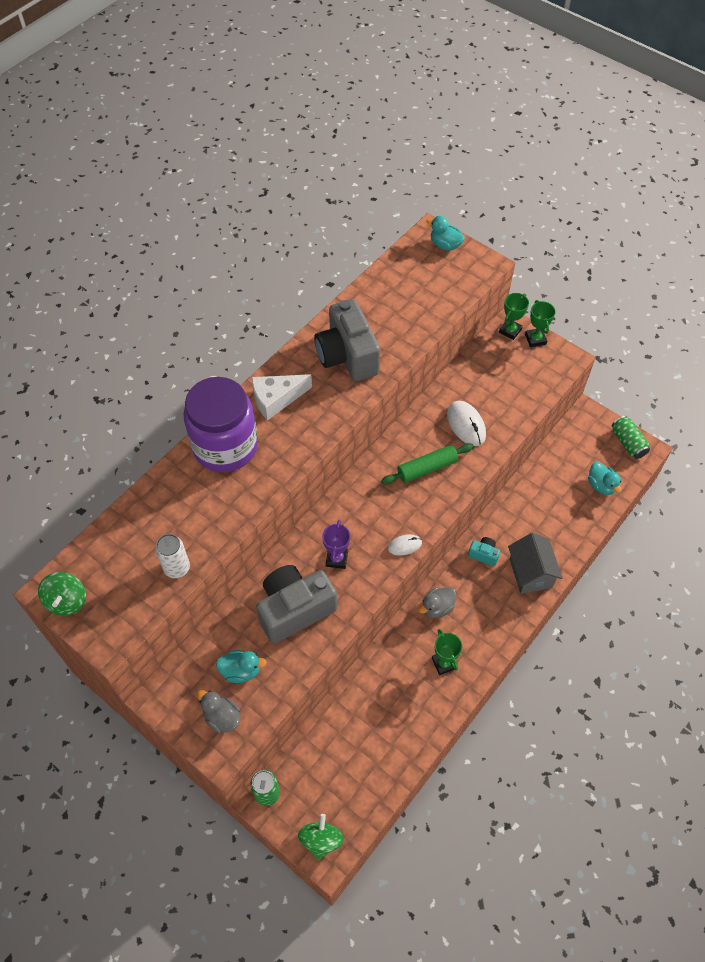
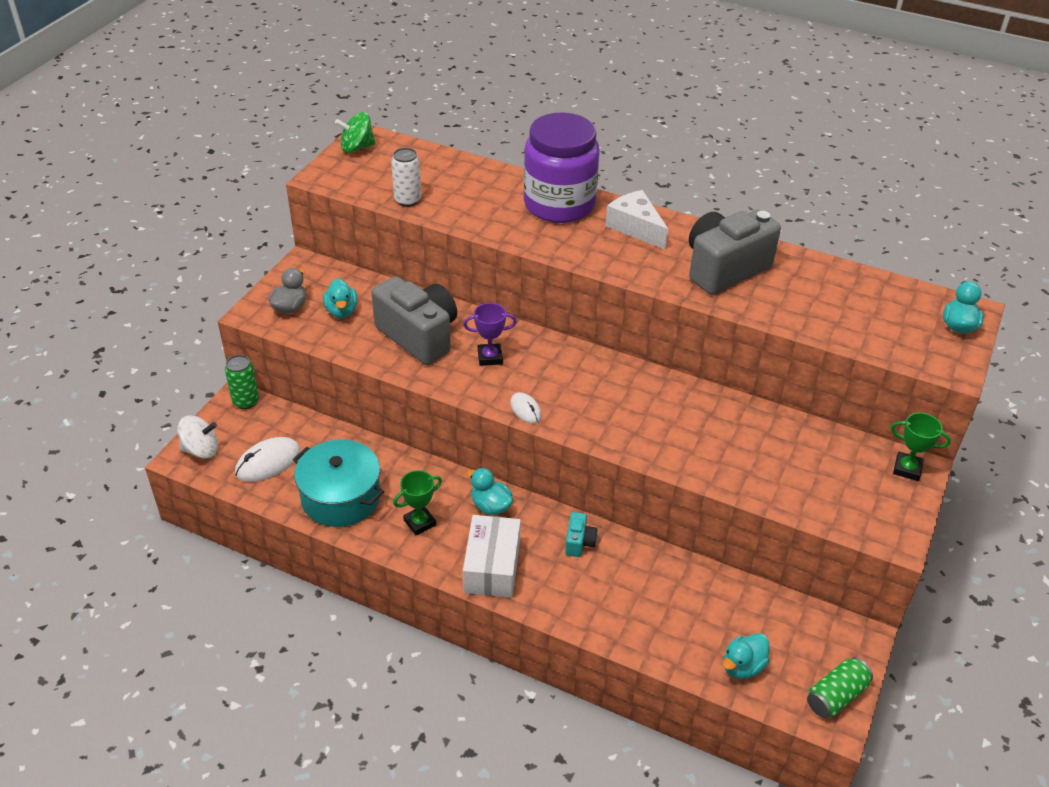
camera: 75 degrees right, 15 degrees down
(321, 840) = (201, 450): green spinning top -> white spinning top
(404, 721) = (341, 497): none -> turquoise pot
(427, 468) = (641, 414): green rolling pin -> none
(437, 607) = (490, 506): grey duck -> turquoise duck
(466, 425) = (724, 442): white mouse -> white mouse (268, 462)
(496, 619) = (492, 567): none -> white box
(530, 573) = (569, 595): grey house -> none
(535, 339) = (909, 498): green trophy -> none

